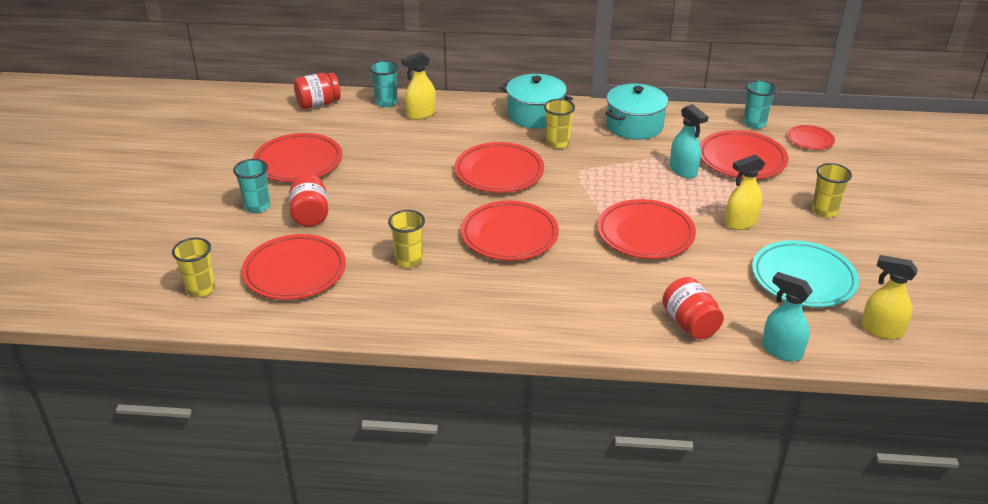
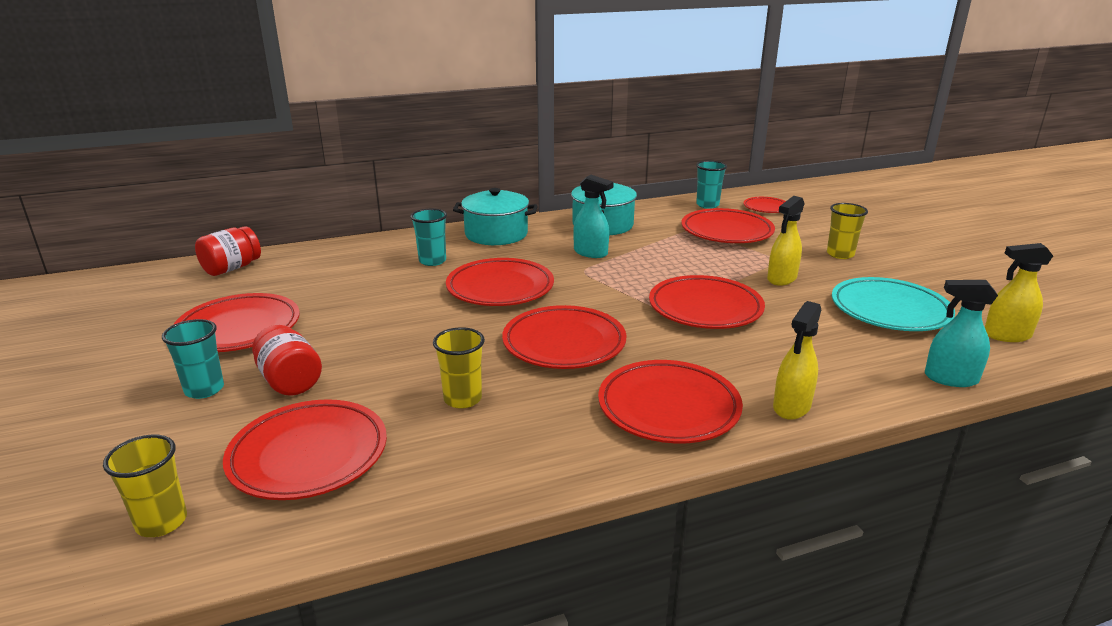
camera: 25 degrees left, 10 degrees down
(386, 103) = (318, 253): turquoise cup -> turquoise cup (432, 261)
(421, 114) = (368, 255): yellow spray bottle -> yellow spray bottle (791, 407)
(541, 308) = (668, 407): none -> red plate
(557, 143) = (540, 252): yellow cup -> none
(683, 171) = (684, 250): turquoise spray bottle -> turquoise spray bottle (591, 253)
(690, 323) = (838, 378): red jar -> none

